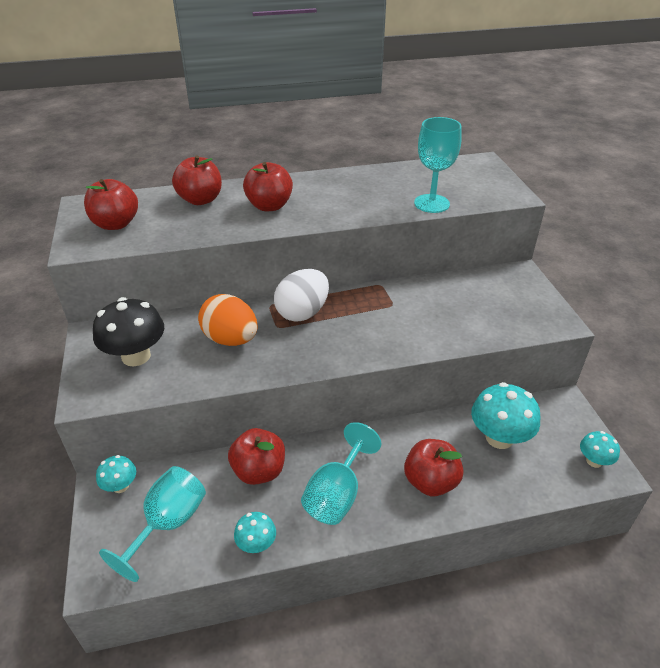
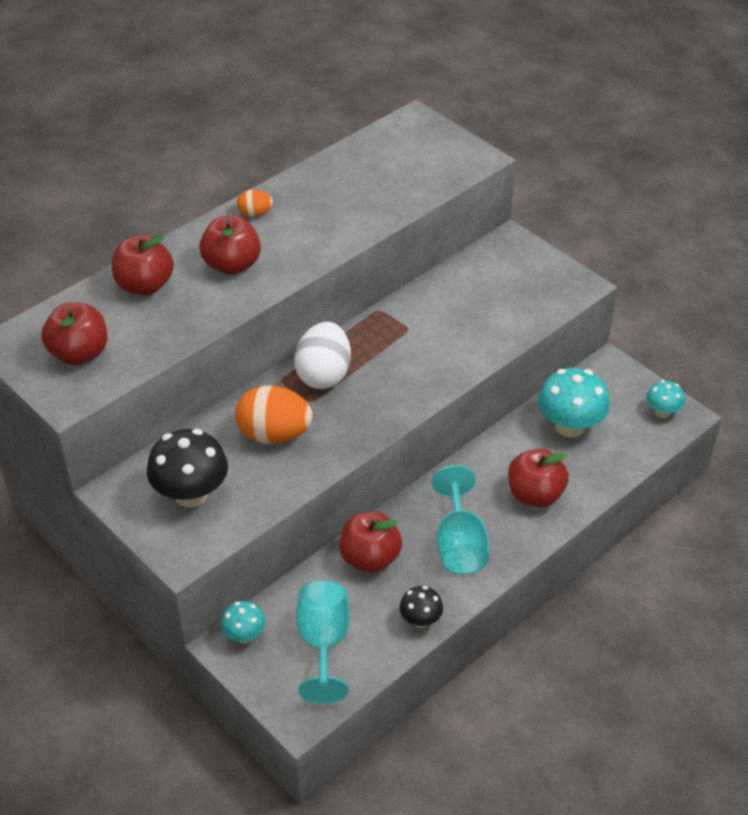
camera: 30 degrees left, 5 degrees up
(256, 544) = (420, 620): turquoise mushroom -> black mushroom
(316, 182) = (255, 213): none -> orange egg
(431, 203) = (403, 199): turquoise goblet -> none

